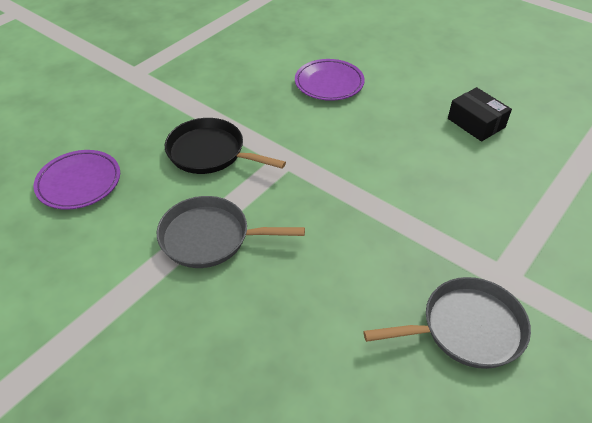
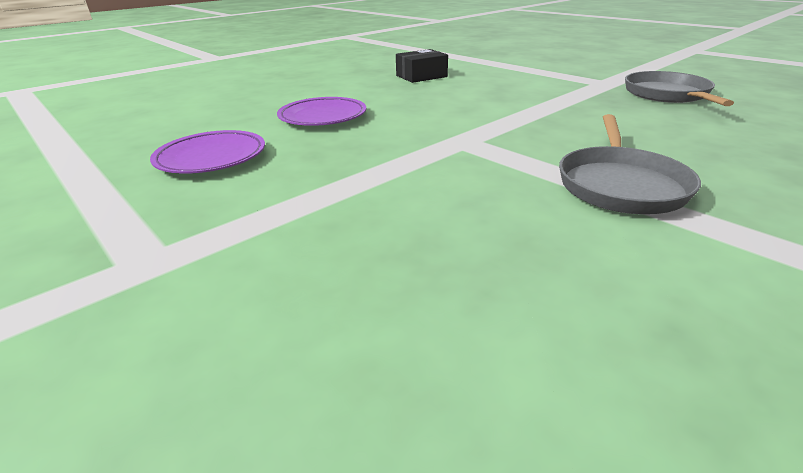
camera: 80 degrees left, 15 degrees down
(79, 183) = (523, 320): purple plate -> purple plate (211, 158)
(210, 152) = (441, 184): black pan -> none

